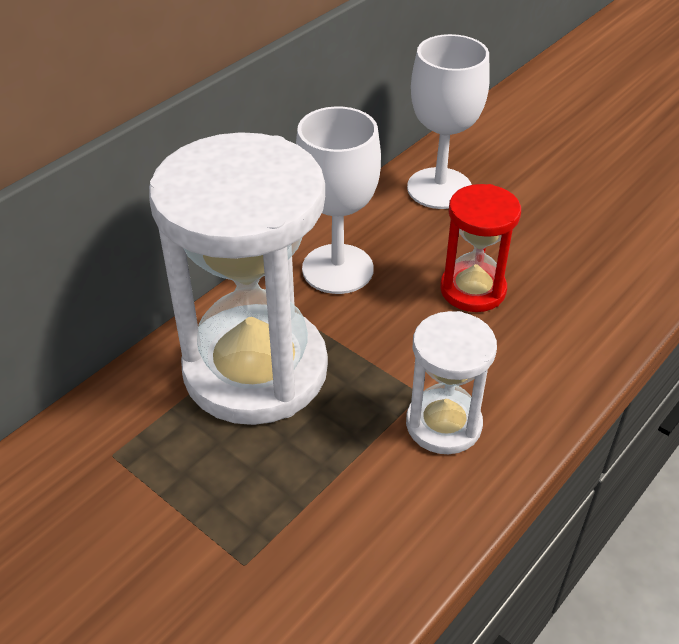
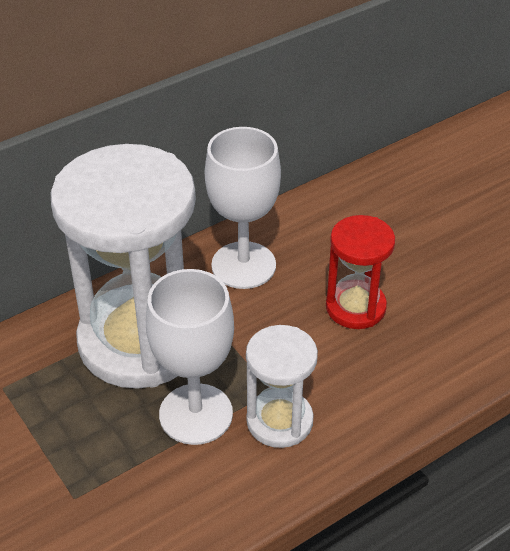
camera: 15 degrees right, 0 degrees up
(439, 188) = (365, 206): white goblet -> white goblet (196, 414)

